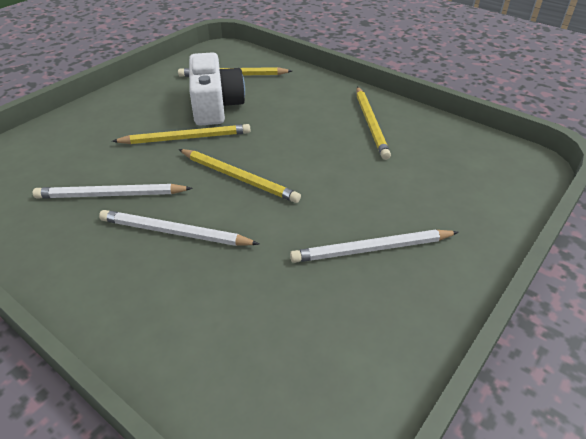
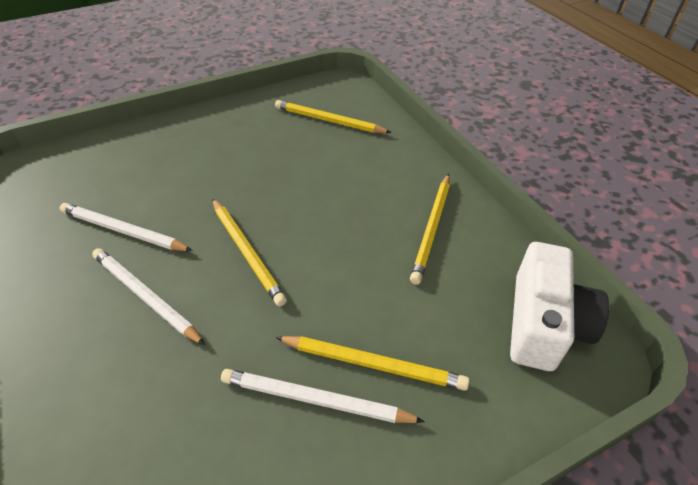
camera: 25 degrees right, 5 degrees up
(186, 138) = (232, 186): yellow pencil -> yellow pencil (373, 364)
(215, 105) = (286, 154): white camera -> white camera (543, 323)

